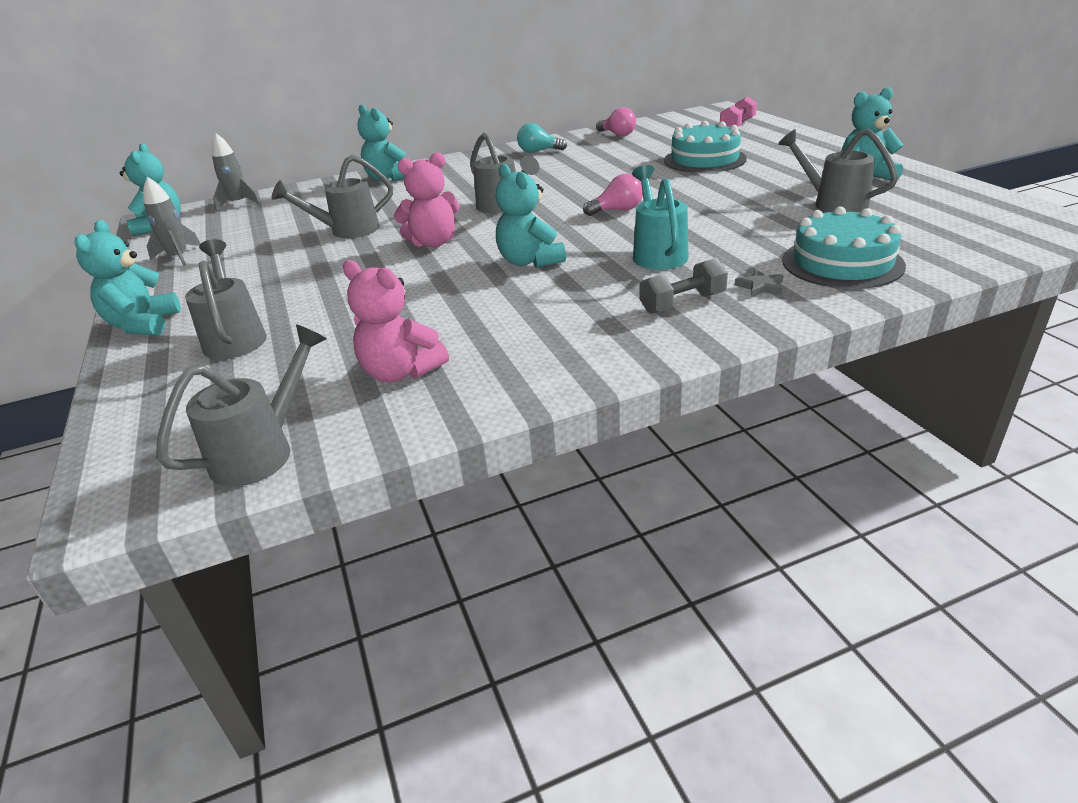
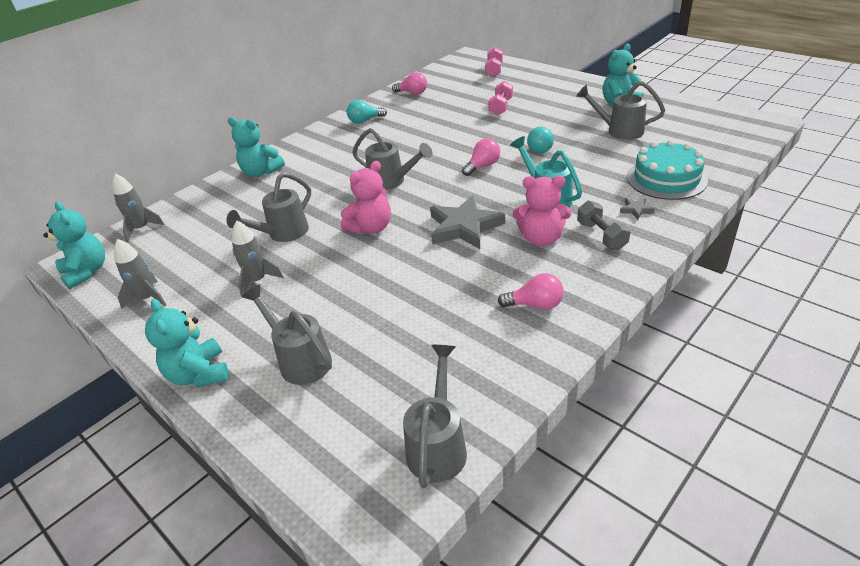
camera: 25 degrees left, 5 degrees up
(279, 263) = (257, 280): none -> grey rocket
(401, 372) = (469, 348): pink teddy bear -> pink teddy bear (541, 239)
(520, 352) = (535, 305): none -> pink light bulb
(529, 261) = (464, 227): turquoise teddy bear -> grey star
(682, 303) = (601, 235): grey dumbbell -> grey dumbbell turned 60 degrees counterclockwise
(704, 159) = (501, 107): turquoise cake -> pink dumbbell
(706, 205) = (540, 148): none -> turquoise light bulb

